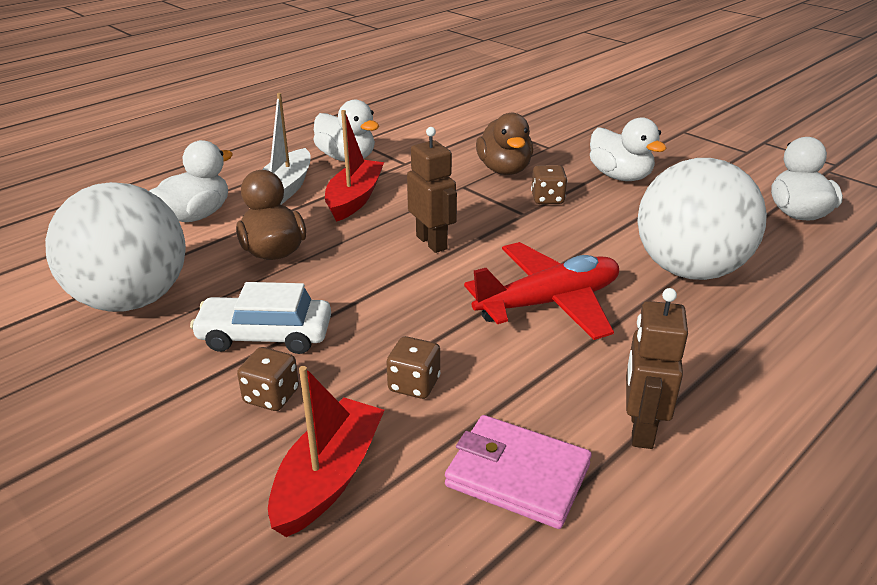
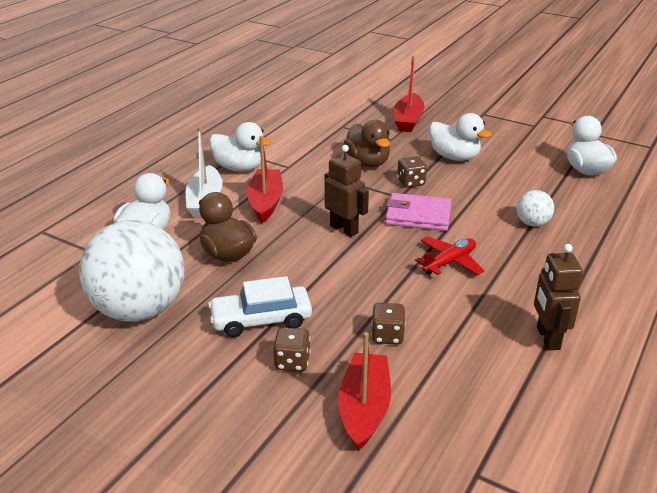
camera: 15 degrees left, 0 degrees up
(517, 475) = (485, 382): pink wallet -> pink wallet (418, 216)
(548, 303) = (449, 262): red plane -> red plane, size x0.61
(581, 129) = (408, 120): none -> red boat
(689, 270) = (532, 223): white ball -> white ball, size x0.43

